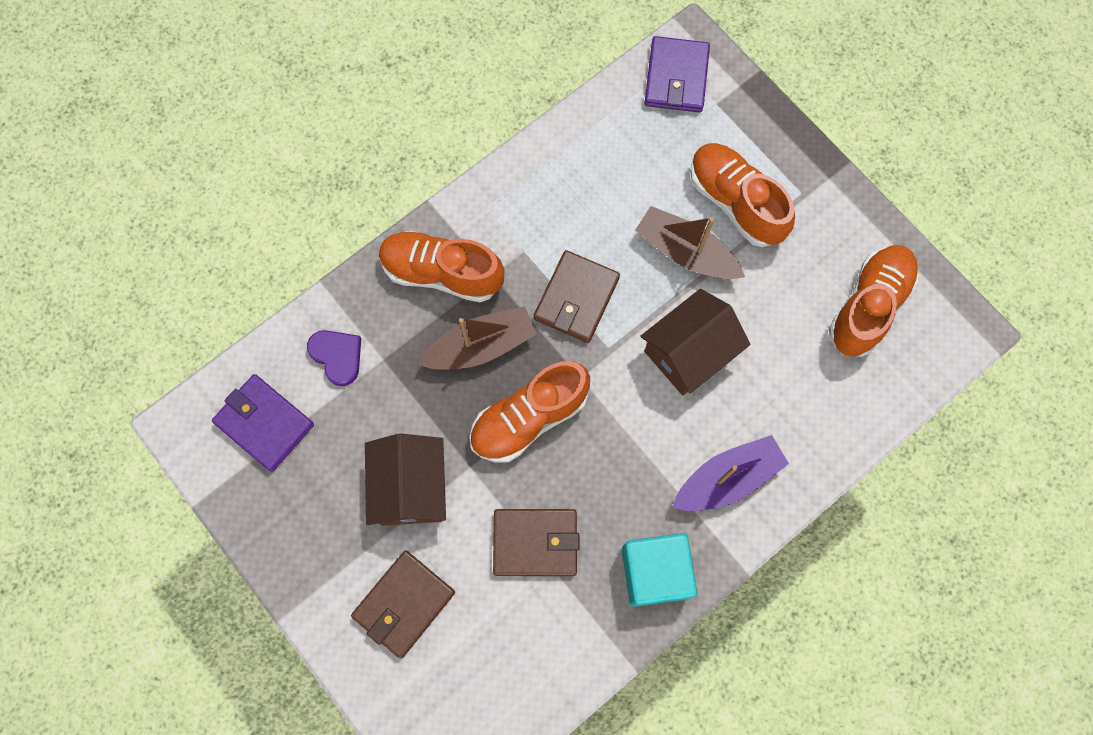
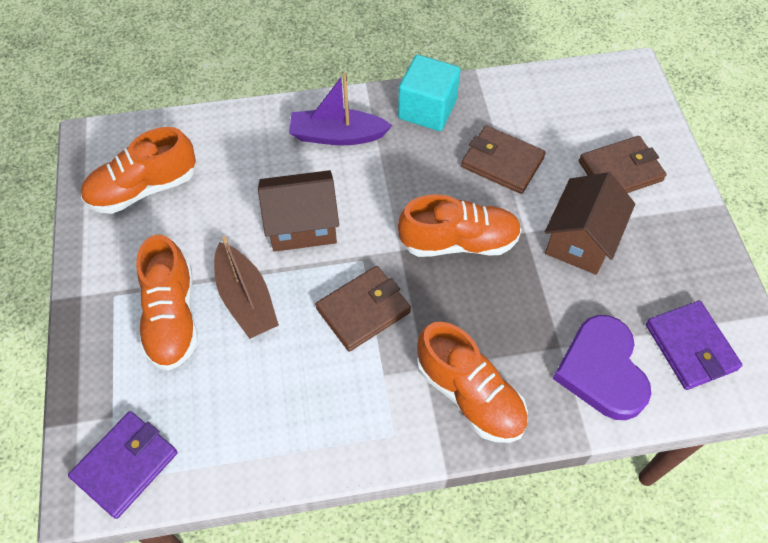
camera: 150 degrees left, 15 degrees down
(337, 356) = (601, 370): purple heart -> purple heart, size x1.71
(481, 346) = (468, 314): brown boat -> none

